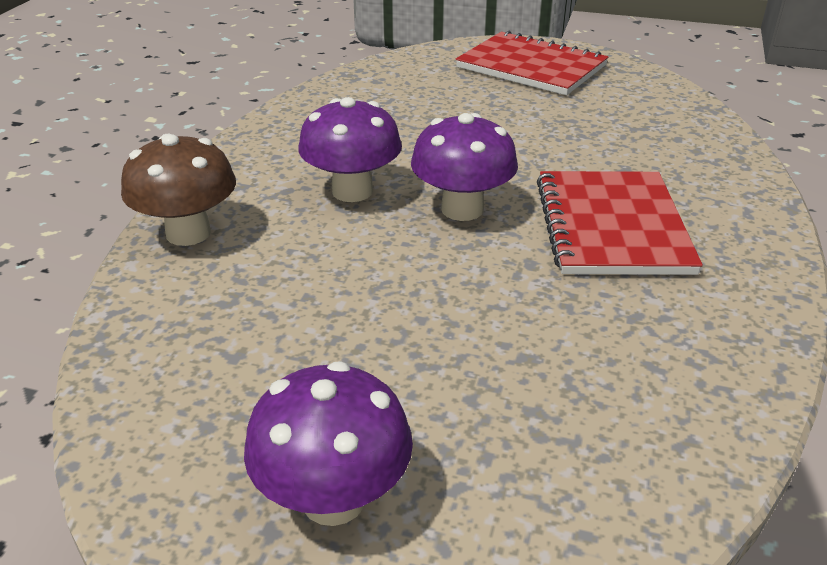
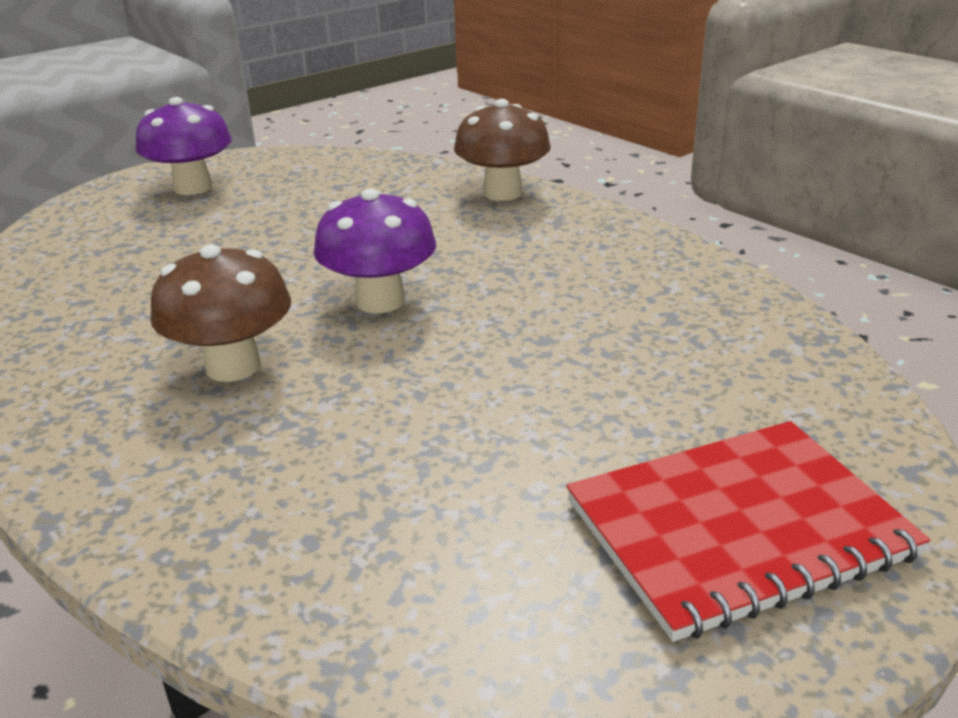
camera: 125 degrees right, 5 degrees down
(352, 191) = (485, 262): purple mushroom -> none
(611, 226) = (233, 366): red notebook -> brown mushroom

